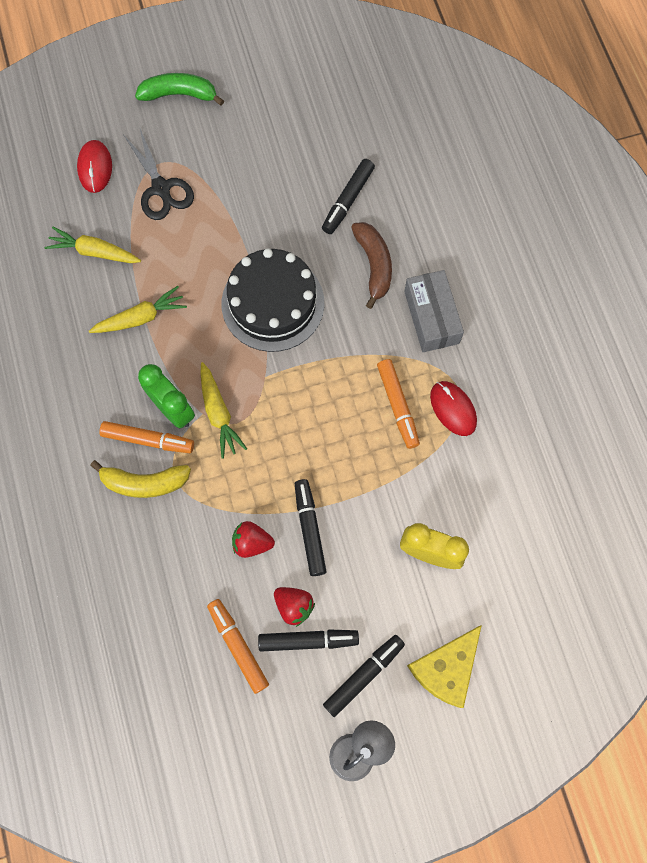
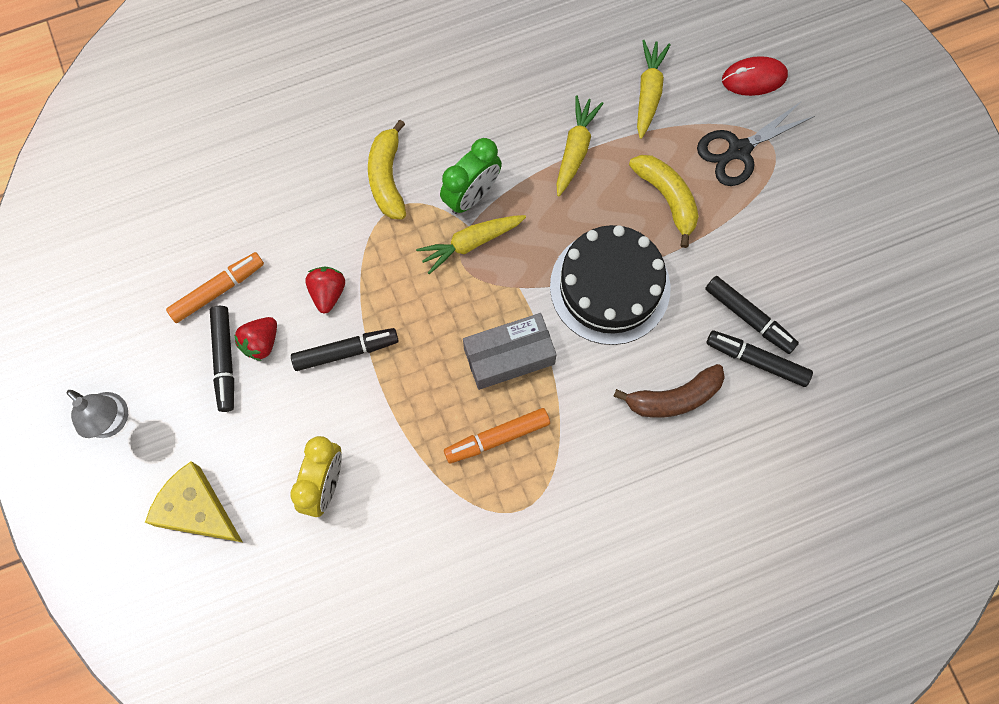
camera: 85 degrees right, 0 degrees up
(140, 318) = (575, 149): yellow carrot -> yellow carrot turned 135 degrees counterclockwise
(148, 440) = (435, 175): orange marker -> none
(179, 94) = (868, 154): green banana -> none
(197, 249) = (667, 198): none -> yellow banana
(364, 675) = (189, 421): black marker -> black marker (749, 318)
(431, 317) = (614, 471): grey box -> grey box (509, 356)
(453, 409) = (499, 503): red mouse -> none

